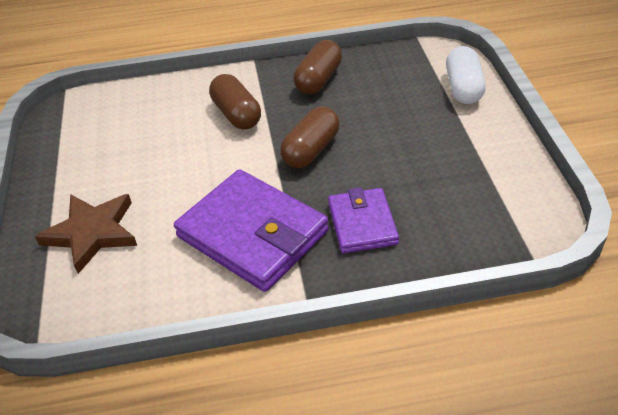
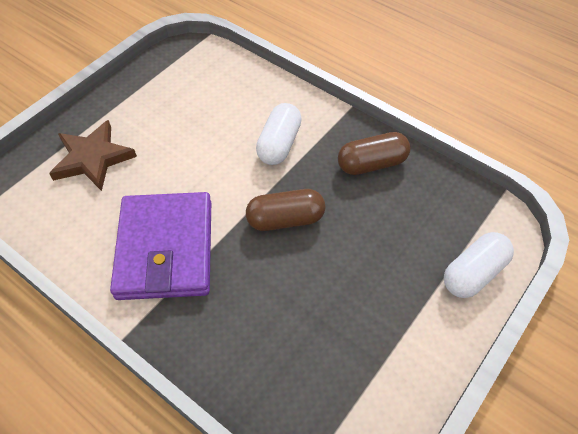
camera: 45 degrees right, 10 degrees up
(236, 114) = (279, 144): brown capsule -> white capsule
(362, 223) = (235, 313): purple wallet -> none

